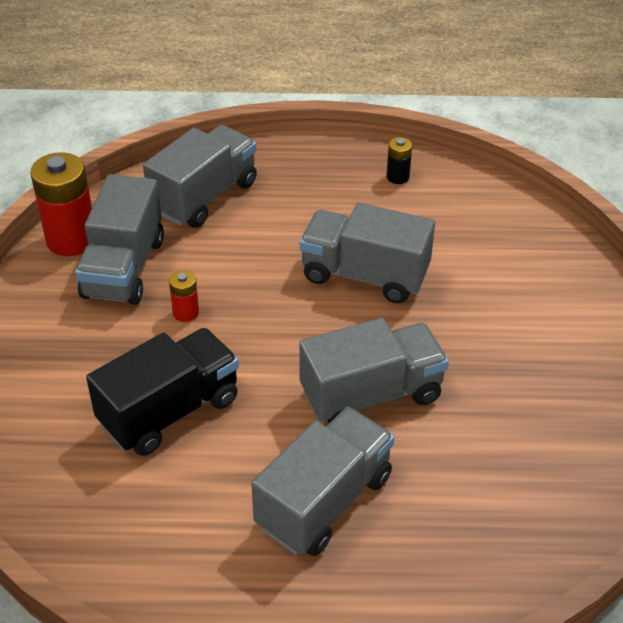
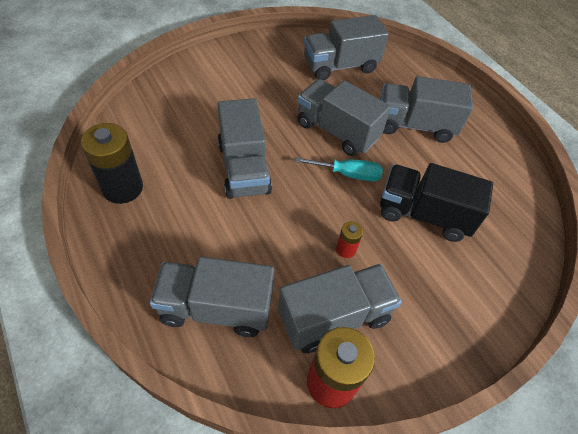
camera: 125 degrees left, 10 degrees up
(287, 368) = (348, 174): none -> turquoise screwdriver
(397, 177) = (123, 188): black battery -> black battery, size x2.06
(521, 476) = (340, 66): none -> grey truck

